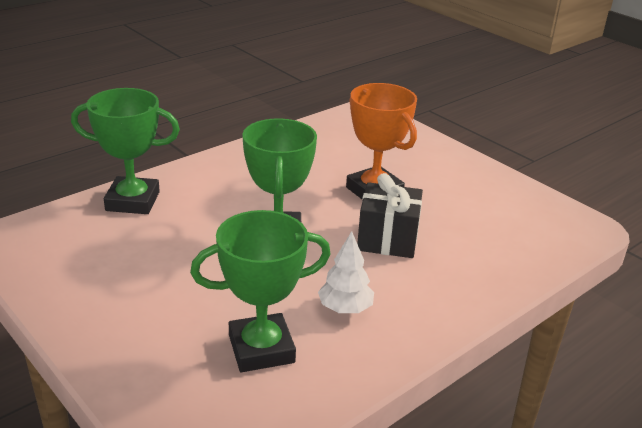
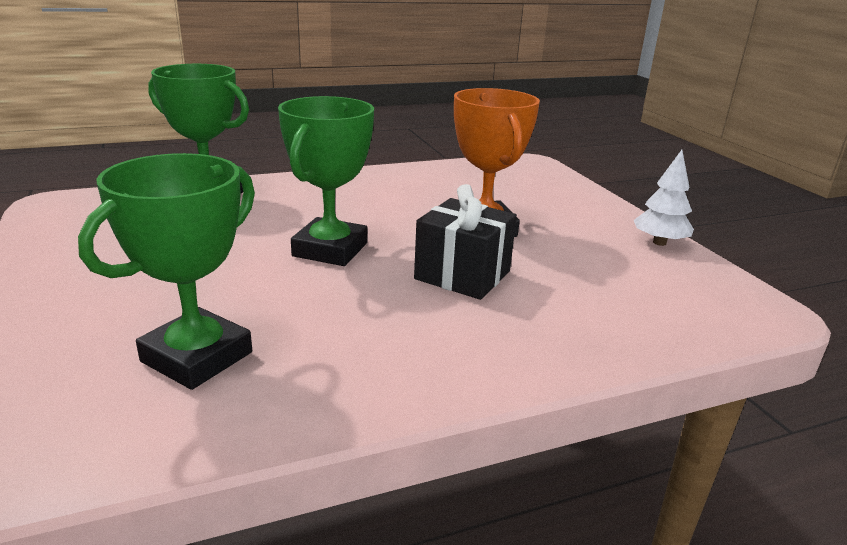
camera: 20 degrees right, 5 degrees down
(261, 349) = (197, 357): green trophy -> green trophy turned 60 degrees counterclockwise
(345, 308) = (345, 336): white tree -> white tree (659, 242)

